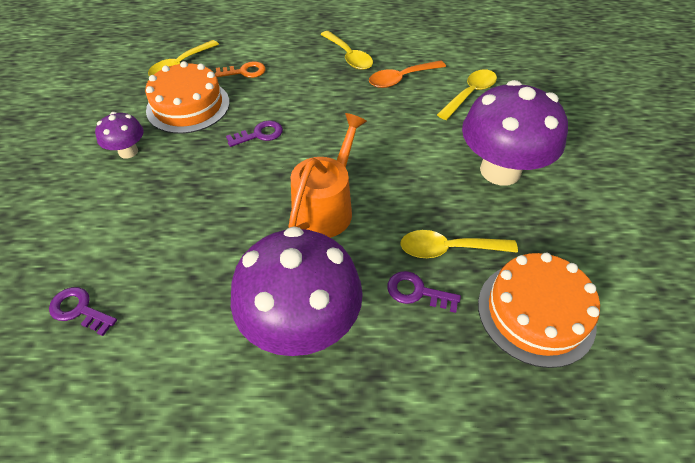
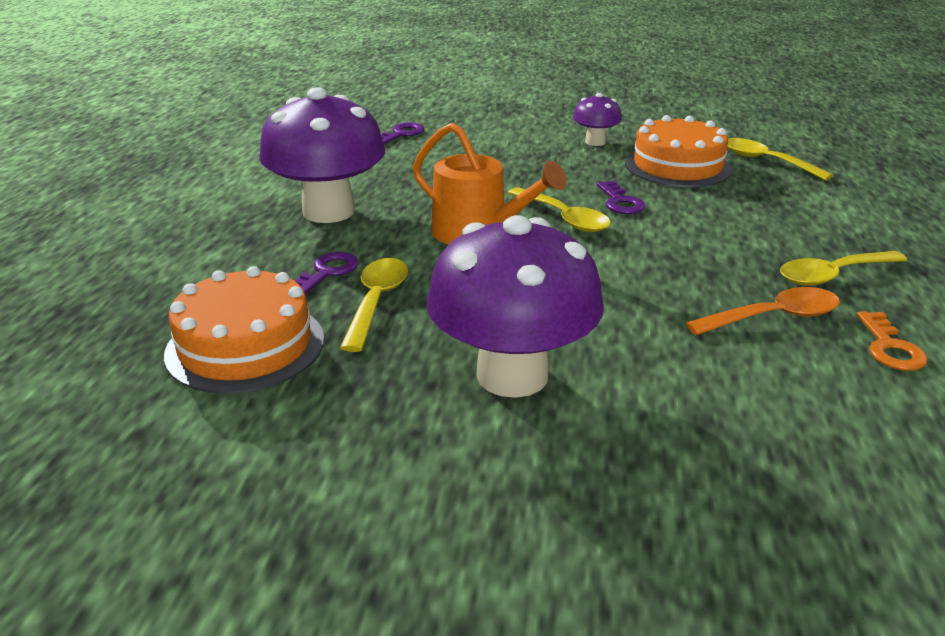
camera: 100 degrees right, 20 degrees down
(244, 71) = (762, 197): orange key -> orange key (890, 347)
(401, 79) = (773, 317): orange spoon -> orange spoon turned 90 degrees clockwise
(470, 94) = (737, 386): yellow spoon -> yellow spoon (564, 218)

